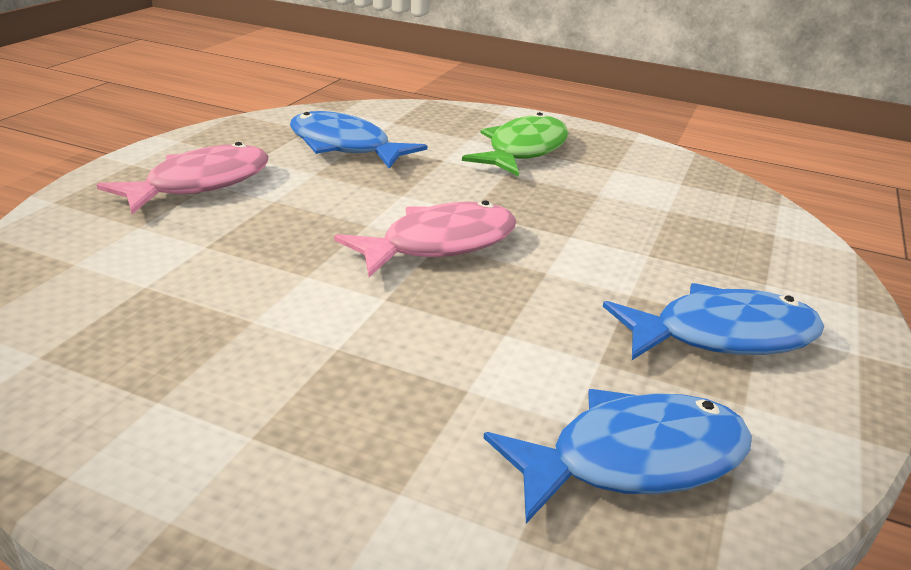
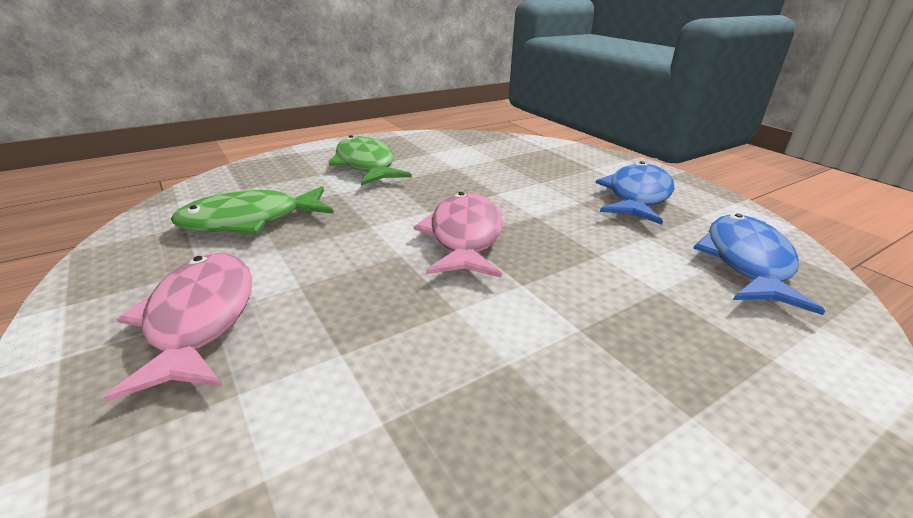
camera: 55 degrees left, 0 degrees up
(345, 146) = (250, 220): blue fish -> green fish

